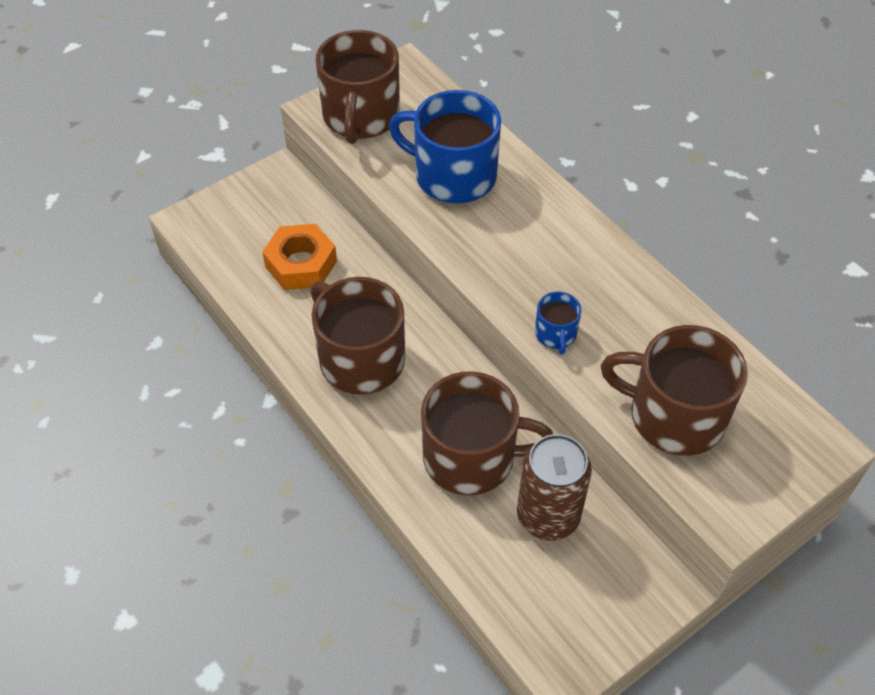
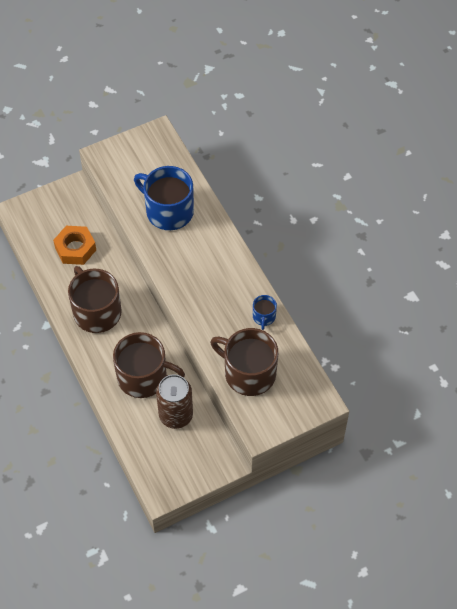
camera: 10 degrees right, 5 degrees up
(361, 116) = (124, 164): brown mug -> none
(556, 334) = (199, 317): blue mug -> blue mug (264, 317)

